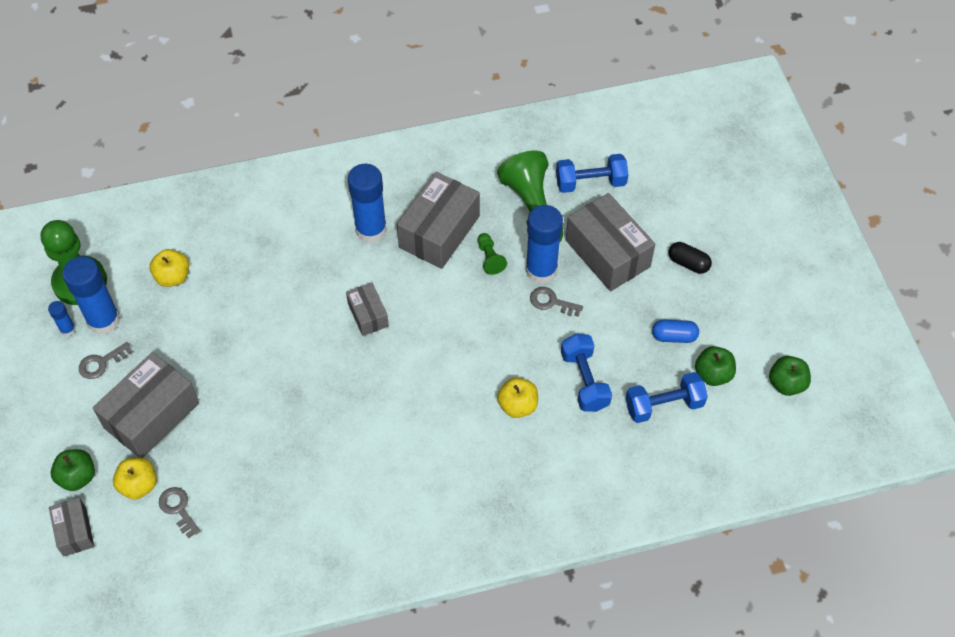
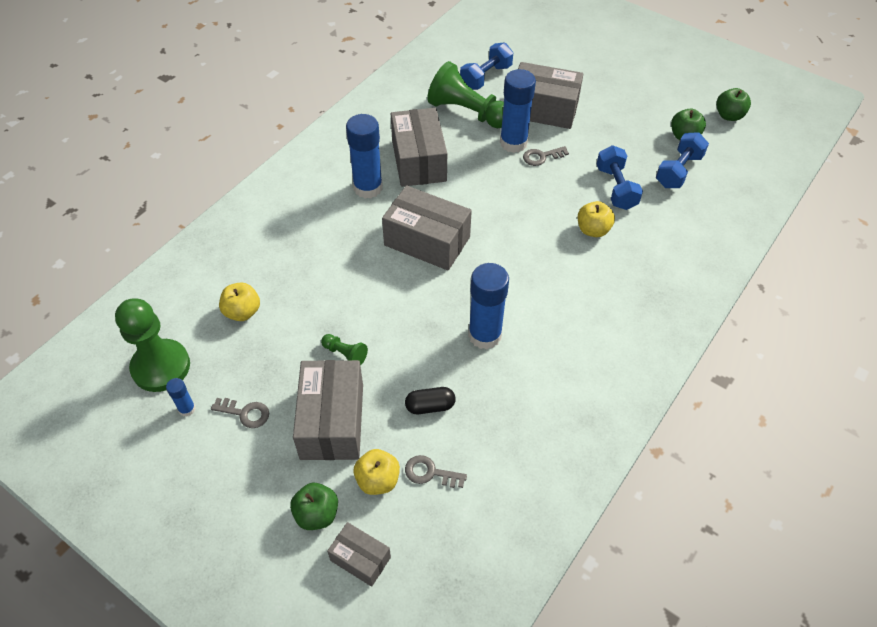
camera: 40 degrees left, 5 degrees down
(101, 363) = (245, 413): grey key -> grey key turned 90 degrees counterclockwise
(103, 320) = (213, 381): blue glue stick -> blue glue stick (484, 335)
(368, 315) = (427, 241): grey box -> grey box, size x1.86
(490, 258) = (471, 156): green pawn -> green pawn (345, 354)
(584, 380) = (616, 188): blue dumbbell -> blue dumbbell turned 45 degrees clockwise
(674, 336) = (637, 130): blue capsule -> none
(688, 263) = (597, 86): black capsule -> black capsule (430, 406)

